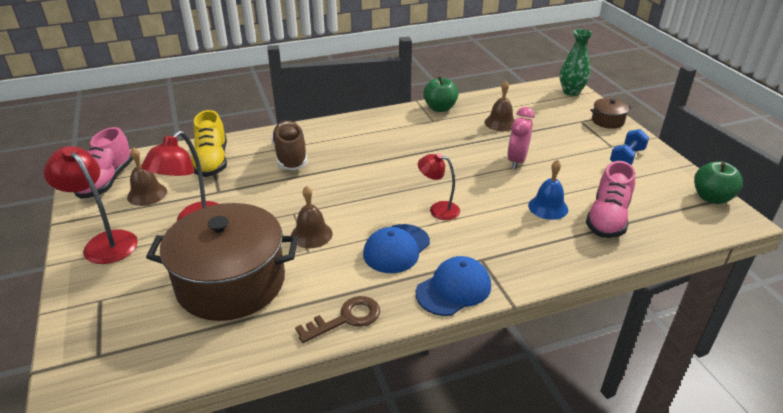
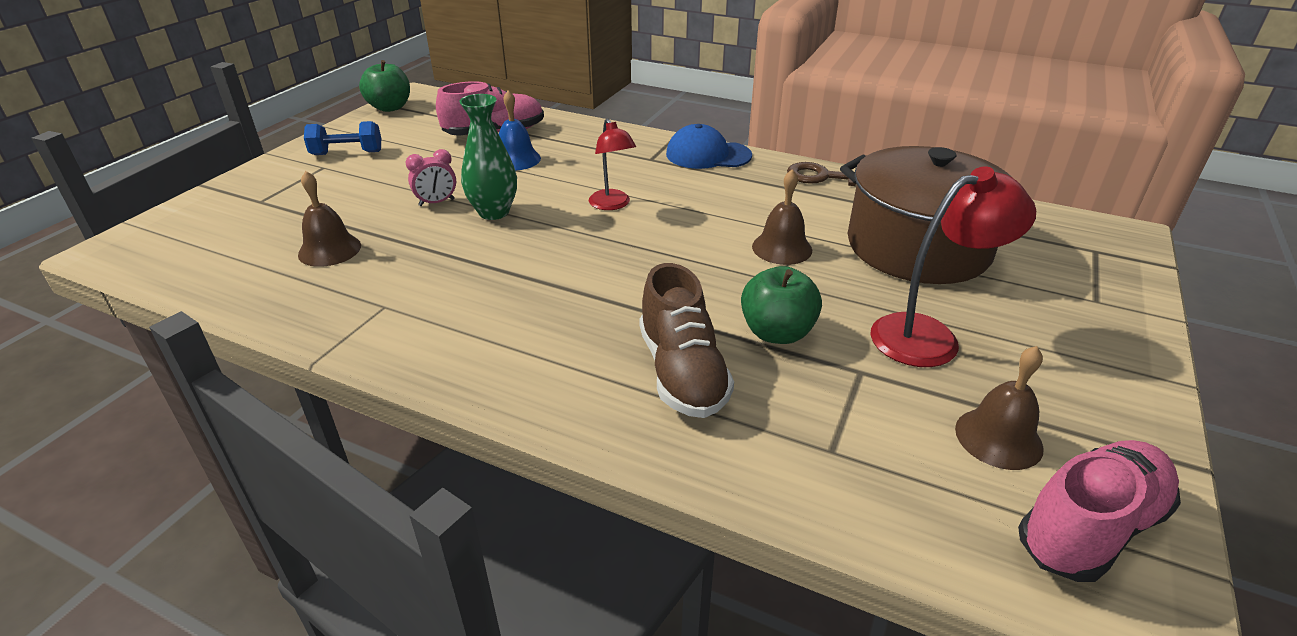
camera: 135 degrees left, 0 degrees up
(105, 242) = (1091, 377): red lamp -> none
(212, 161) = (832, 447): yellow shoe -> none
(290, 156) = (682, 372): brown shoe -> brown shoe turned 45 degrees counterclockwise
(396, 248) = (710, 197): blue cap -> none
(440, 108) = (325, 321): green apple -> green apple (777, 333)
(517, 161) = (436, 202): pink clock -> pink clock, size x0.66
(571, 92) = (140, 237): green vase -> green vase (494, 212)
(607, 121) = (242, 186): brown pot -> none

